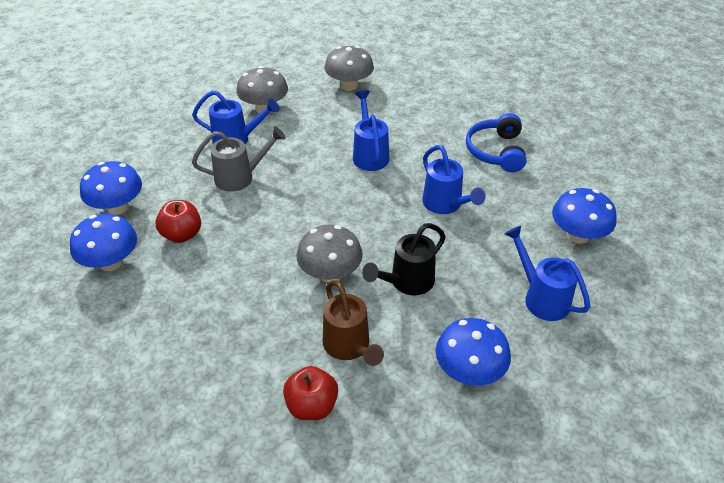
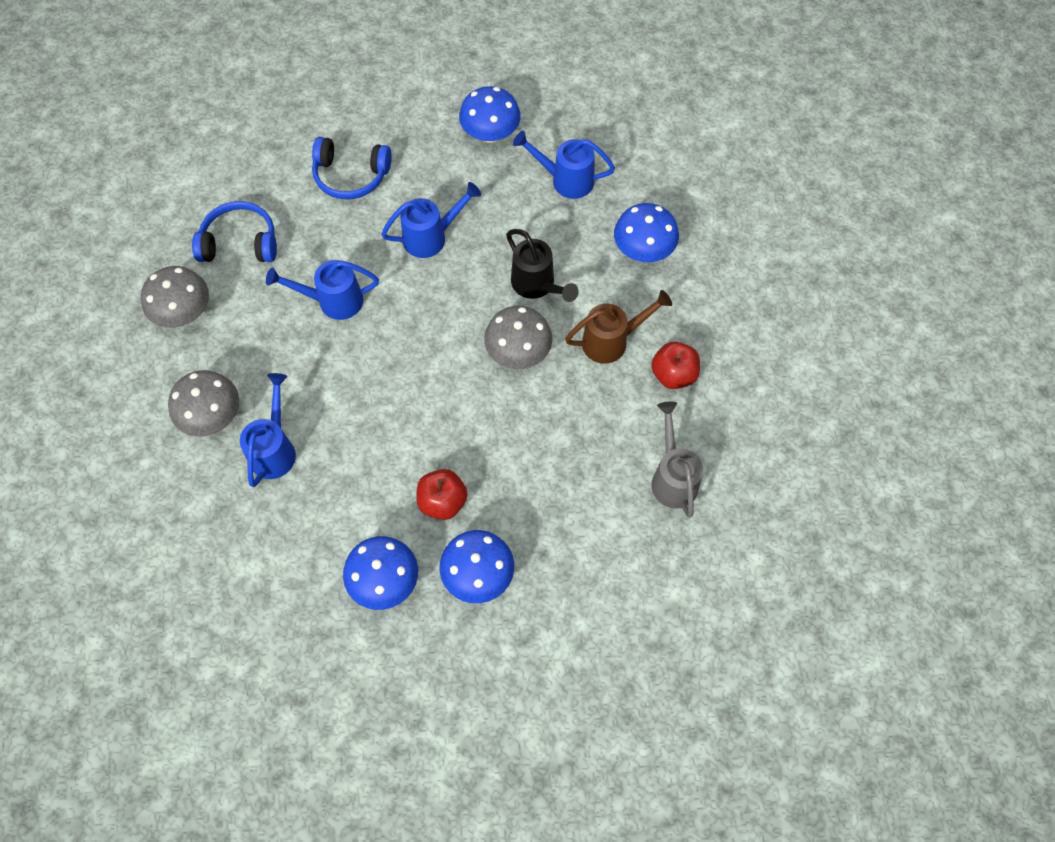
camera: 85 degrees left, 20 degrees up
(240, 177) = (351, 443): grey watering can -> grey watering can (673, 478)
(414, 103) = (240, 243): none -> blue headphones
(542, 298) = (566, 180): blue watering can -> blue watering can turned 45 degrees clockwise

